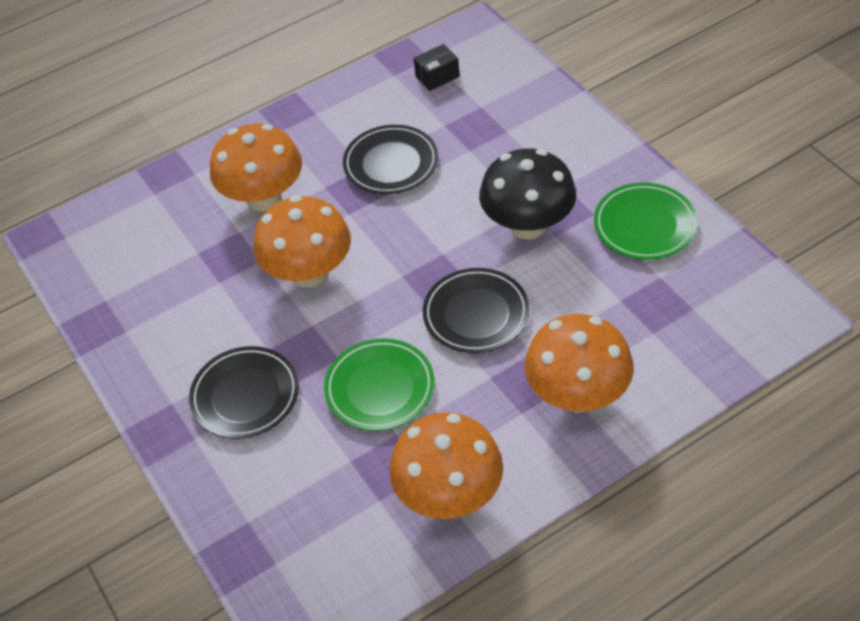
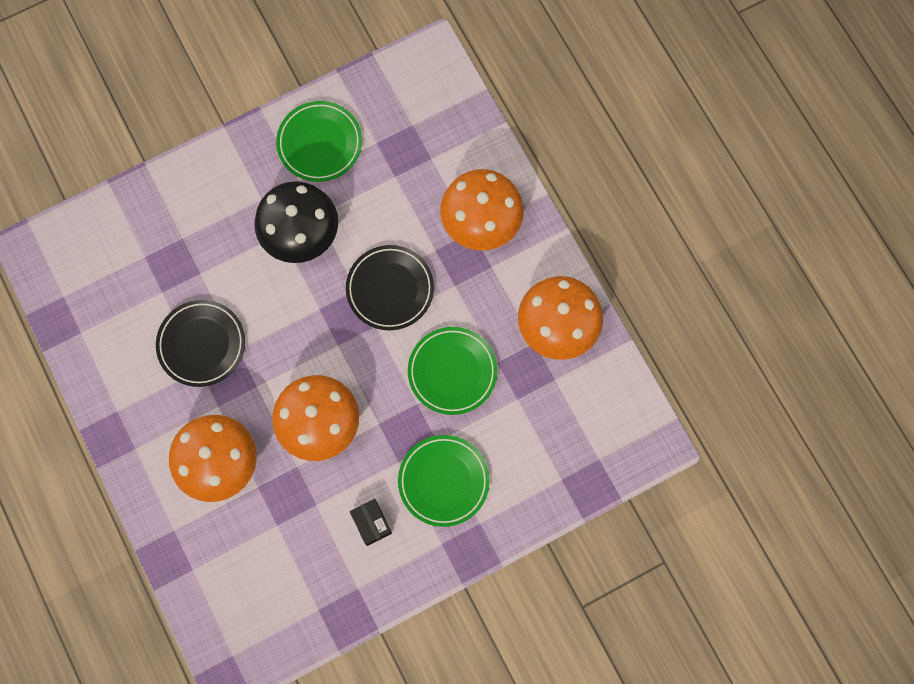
camera: 90 degrees left, 25 degrees up
(245, 396) = (443, 481): black plate -> green plate
(437, 76) = (93, 292): black box -> black box (371, 523)

